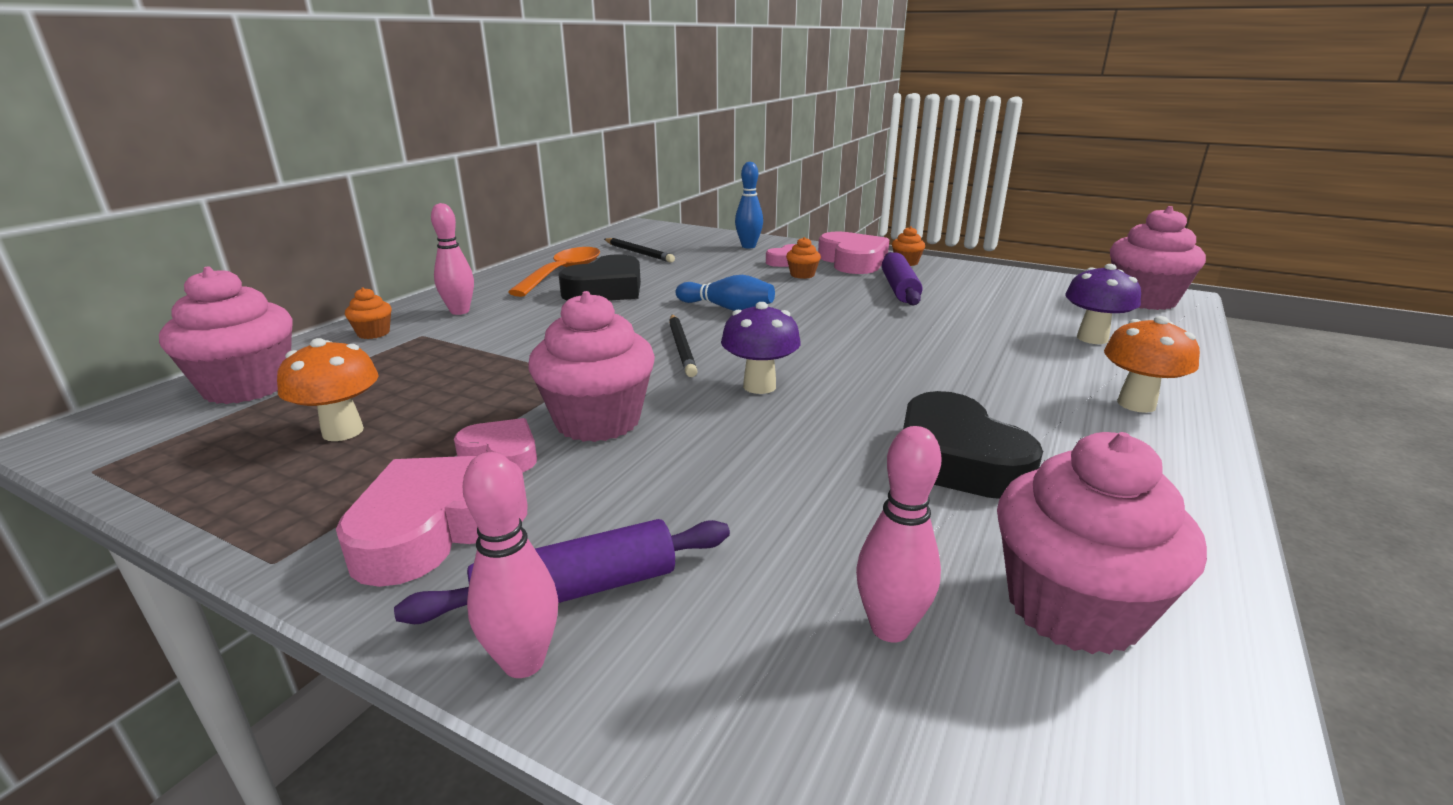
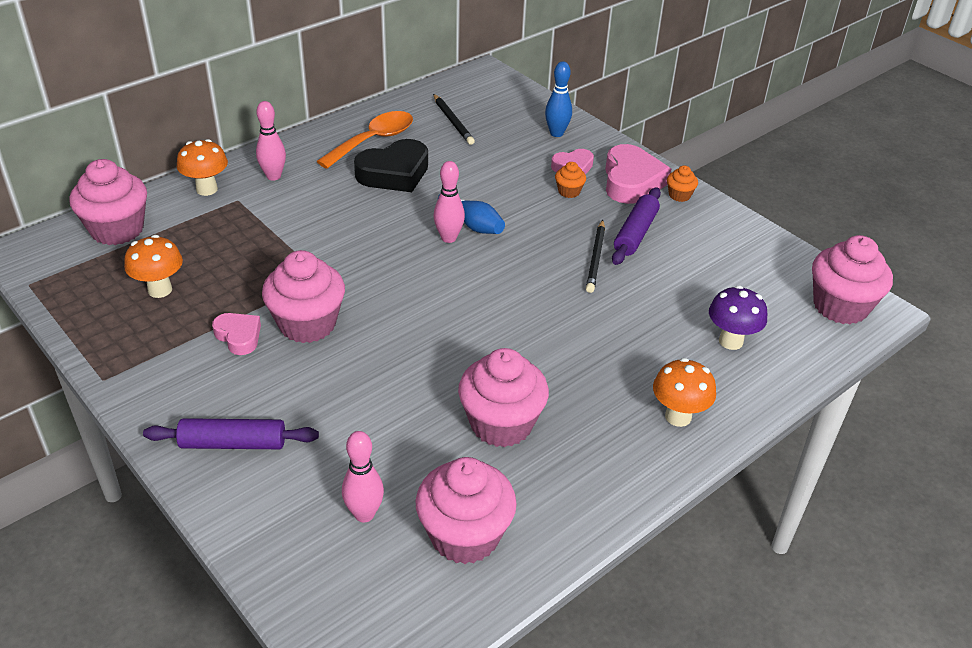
camera: 20 degrees right, 15 degrees up
(373, 333) = (207, 189): orange cupcake -> orange mushroom
(436, 527) = (184, 381): pink heart -> none
(523, 662) = (192, 473): pink bowling pin -> pink bowling pin (448, 238)
(681, 348) = (405, 264): black pencil -> black pencil (596, 258)
(759, 386) = (430, 321): purple mushroom -> none
(956, 459) = (501, 424): black heart -> pink cupcake

